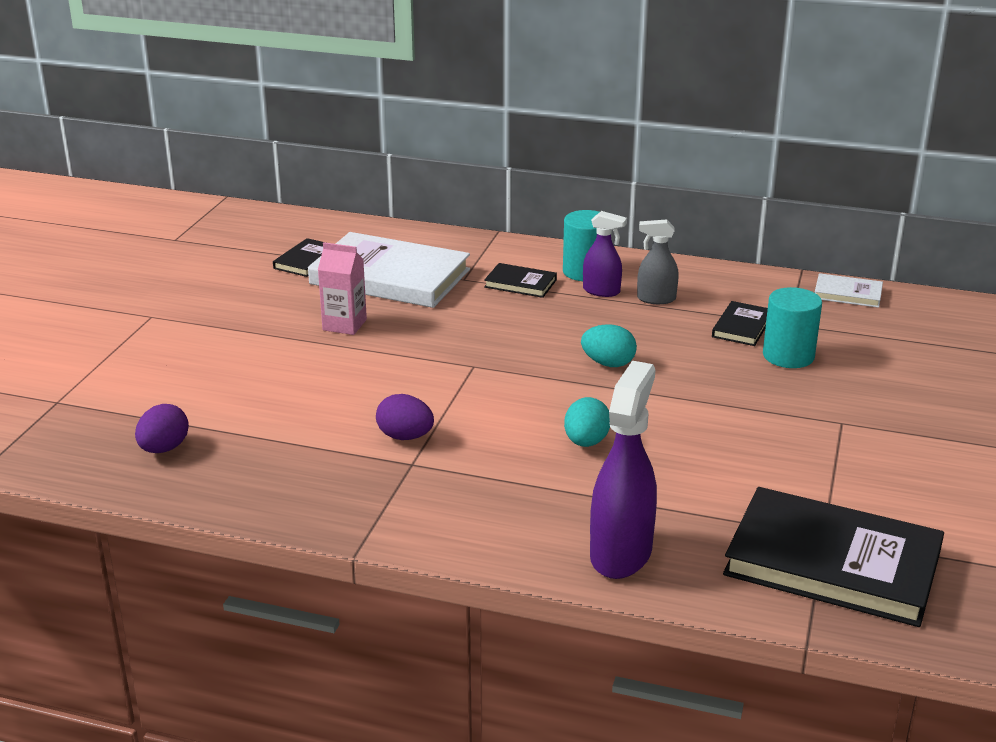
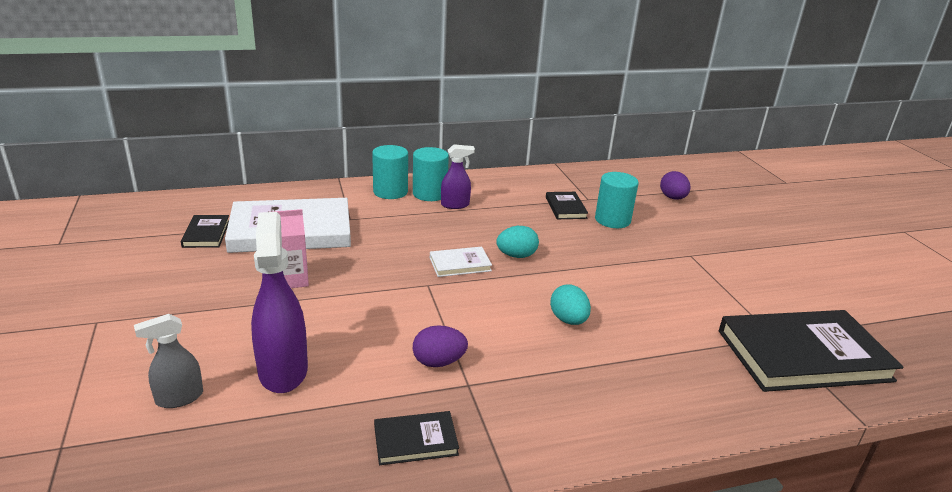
camera: 35 degrees left, 0 degrees up
(164, 449) = (231, 456): purple egg -> purple egg (672, 198)
(520, 283) = (395, 212): black book -> black book (415, 440)
(541, 259) = (390, 192): none -> turquoise cylinder
(621, 553) = (689, 402): purple spray bottle -> purple spray bottle (283, 370)
(656, 299) = (495, 202): grey spray bottle -> grey spray bottle (179, 398)
(847, 294) = (596, 172): white book -> white book (460, 264)

